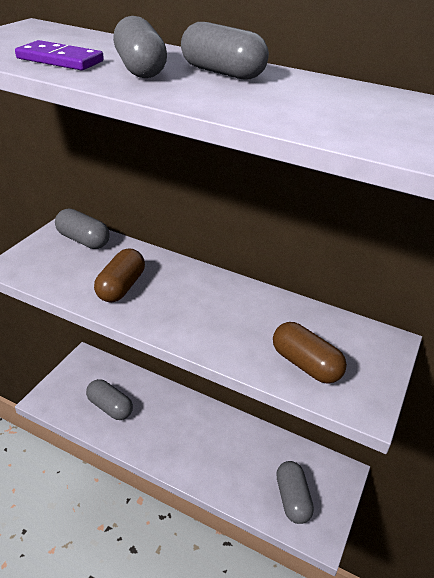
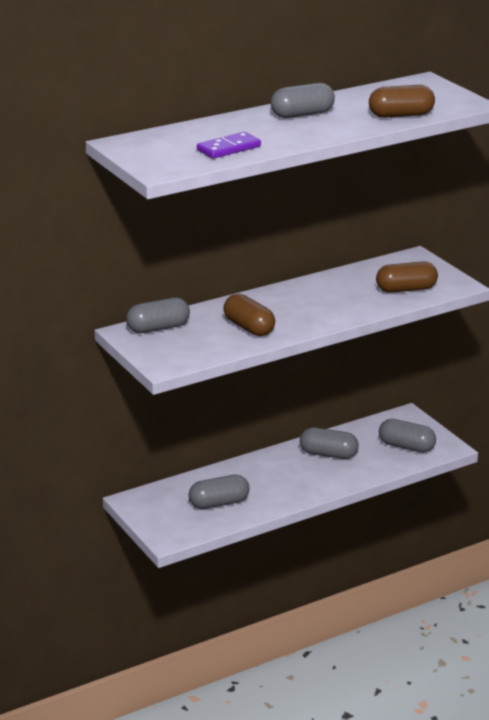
camera: 55 degrees left, 10 degrees down
(140, 69) = (271, 132): grey capsule -> grey capsule (328, 454)
(311, 120) = (401, 115): none -> brown capsule

